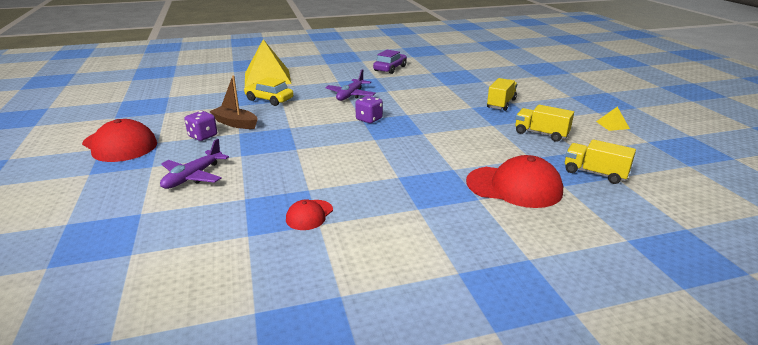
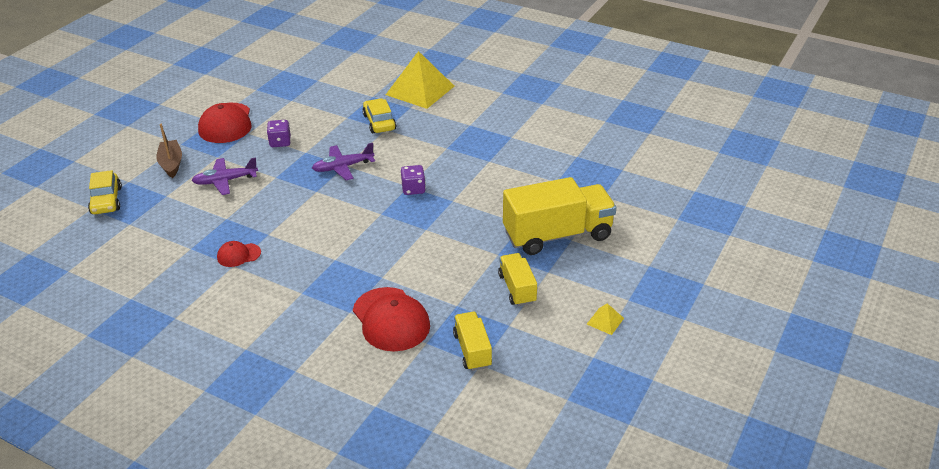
camera: 45 degrees right, 10 degrees up
(60, 251) = (106, 201): none -> yellow car
(235, 123) = (317, 139): brown boat -> brown boat (171, 164)
(350, 95) = (448, 150): purple plane -> purple plane (342, 167)
(390, 68) = (547, 129): purple car -> none
(501, 104) = (557, 235): yellow truck -> yellow truck, size x1.92

